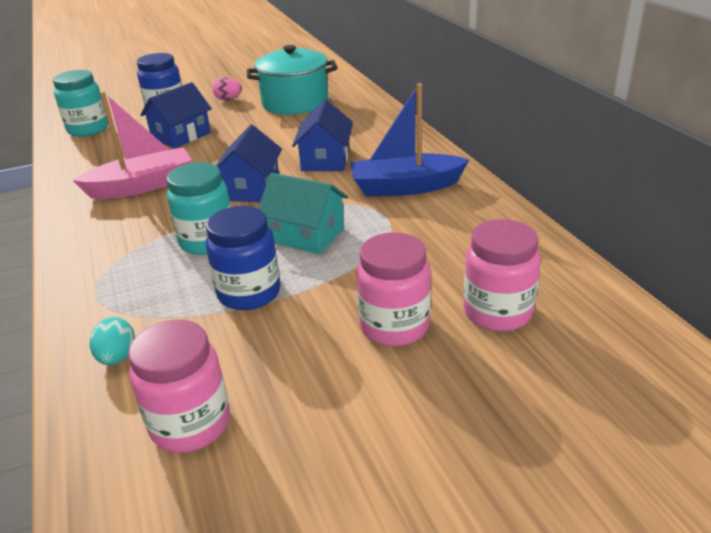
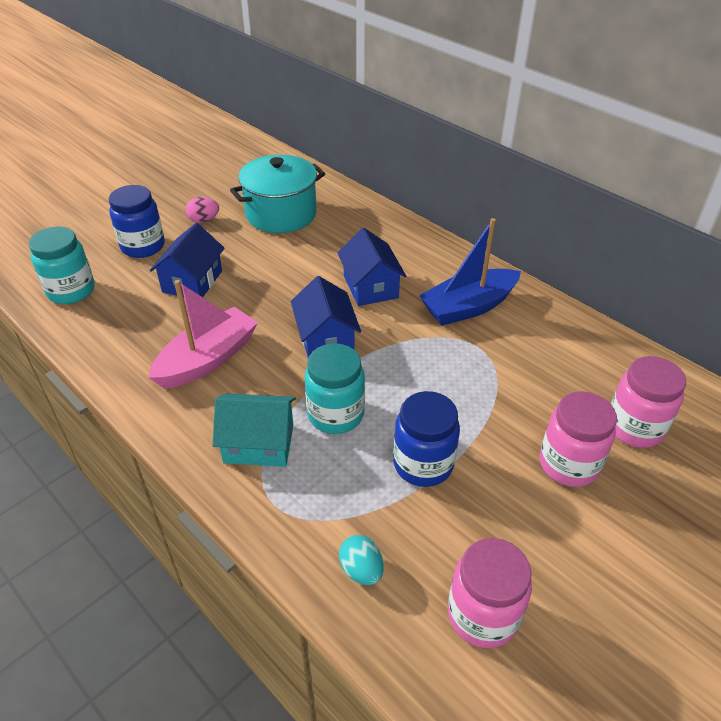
camera: 25 degrees left, 10 degrees up
(306, 235) = (422, 384): turquoise house -> turquoise house (259, 444)

